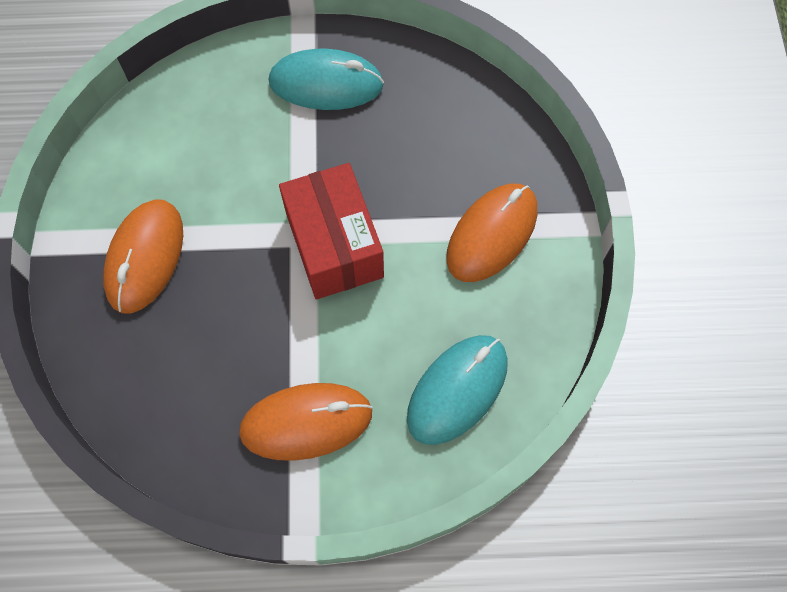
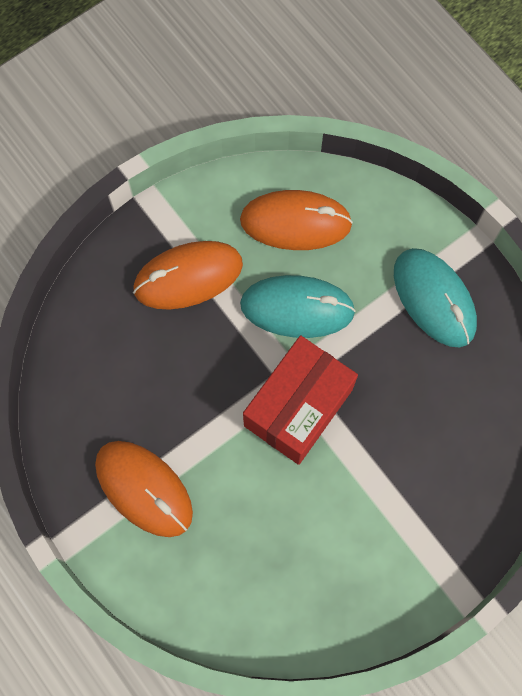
camera: 55 degrees right, 5 degrees up
(457, 390) = (246, 586): turquoise mouse -> turquoise mouse (297, 308)
(492, 234) = (398, 525): orange mouse -> orange mouse (295, 222)

